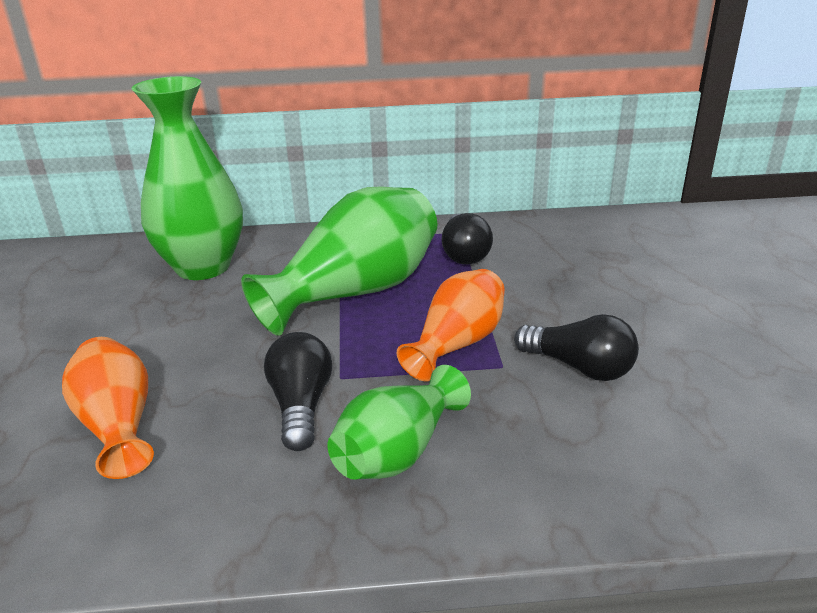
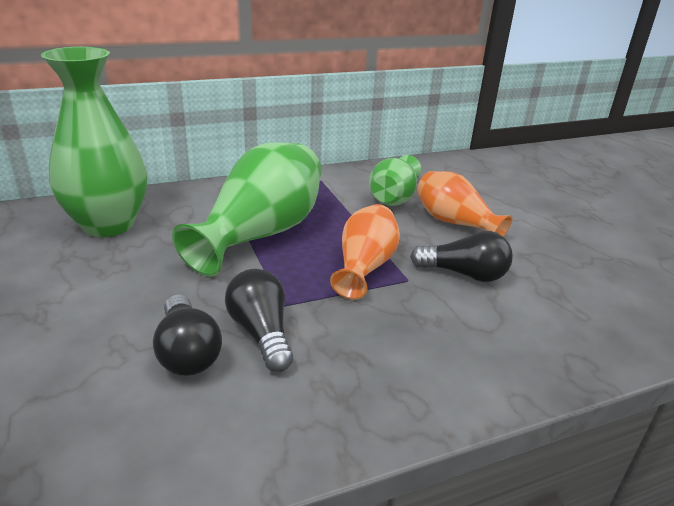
camera: 20 degrees left, 0 degrees up
(118, 425) = (94, 375): orange vase -> orange vase (454, 223)
(398, 452) = (362, 359): green vase -> green vase (393, 198)
(464, 253) = (333, 196): black light bulb -> black light bulb (187, 352)

